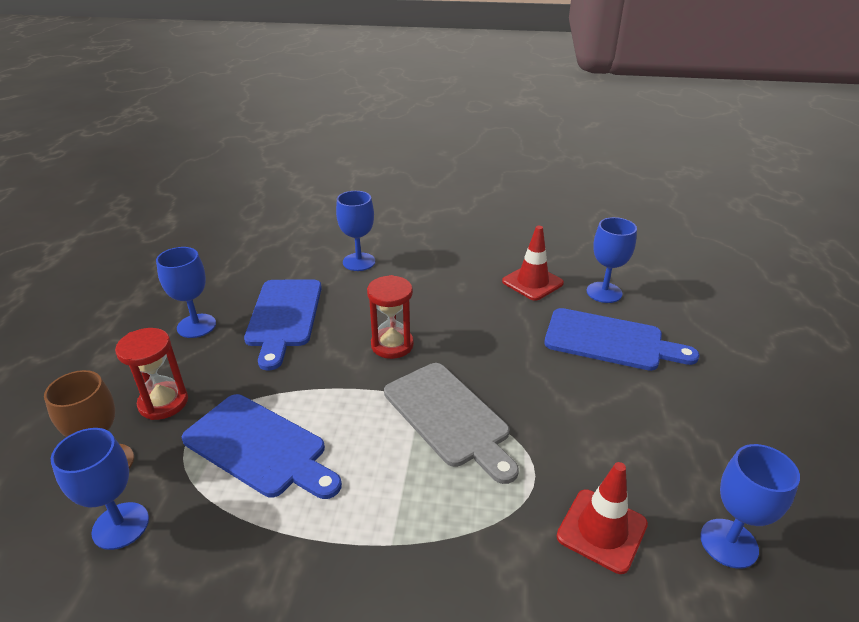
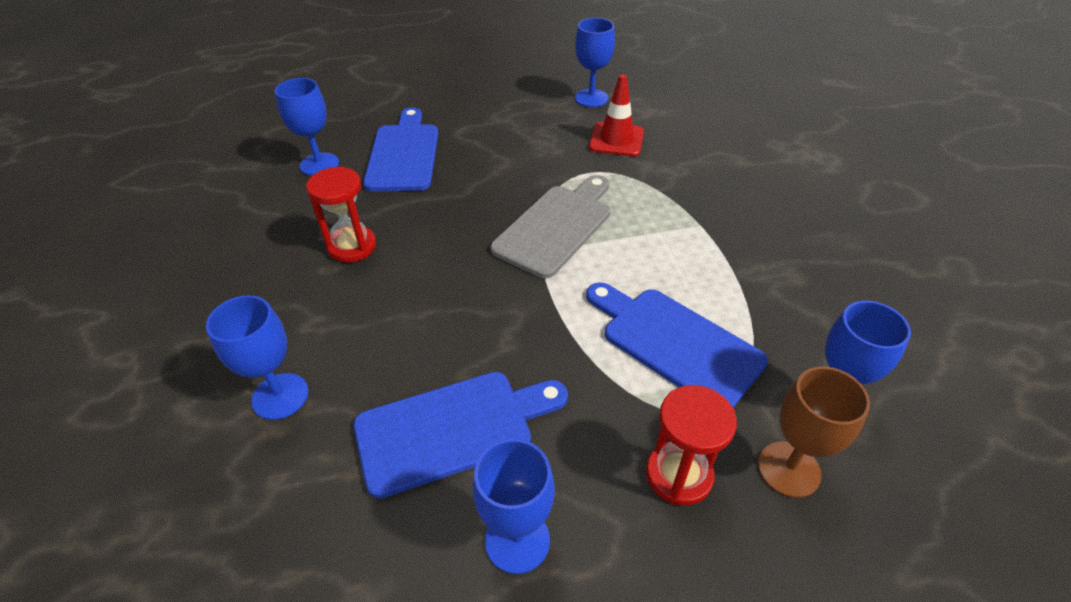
camera: 110 degrees left, 10 degrees up
(259, 447) = (675, 343): blue cutting board -> blue cutting board turned 60 degrees counterclockwise
(392, 345) = (469, 295): red hourglass -> red hourglass (352, 246)
(532, 282) = (308, 214): red traffic cone -> none

